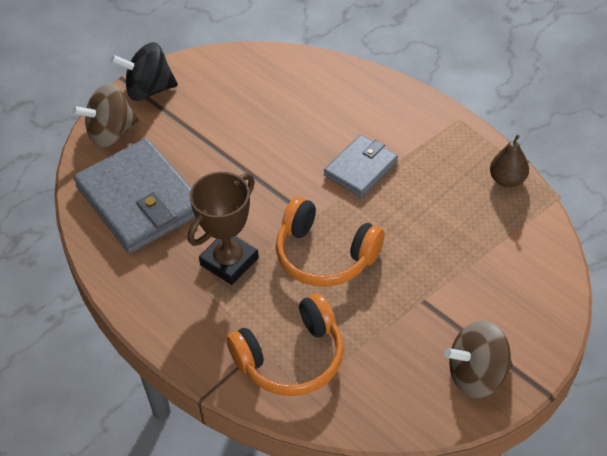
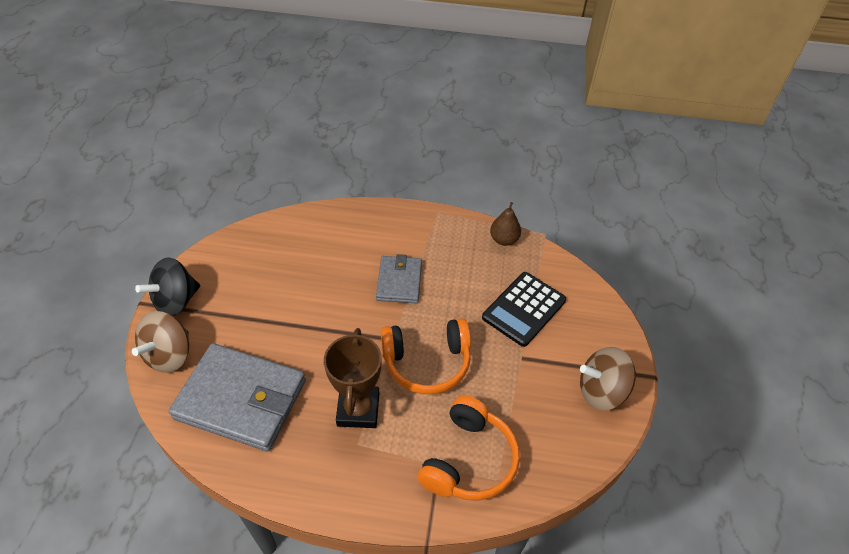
camera: 40 degrees left, 0 degrees up
(466, 257) = (524, 309): none -> black calculator
(477, 375) = (601, 391): brown spinning top -> brown spinning top turned 45 degrees clockwise

